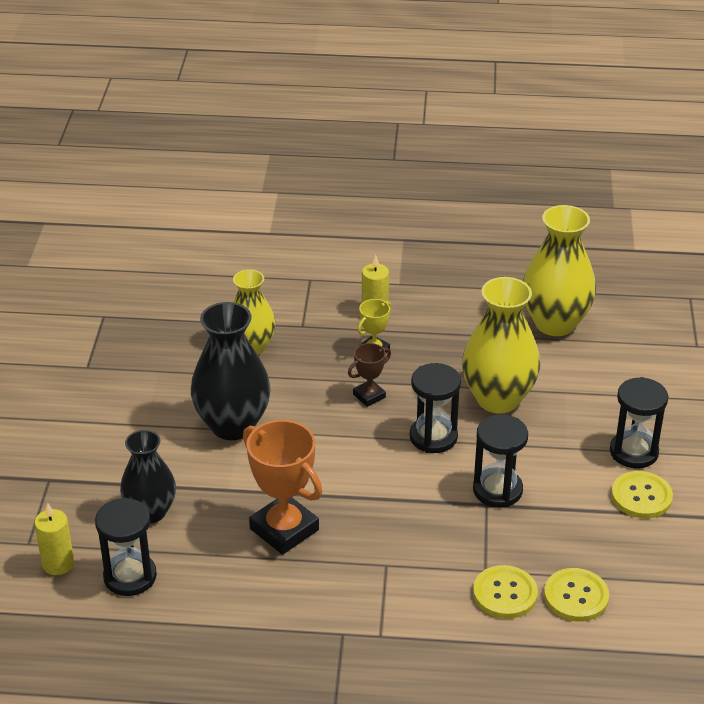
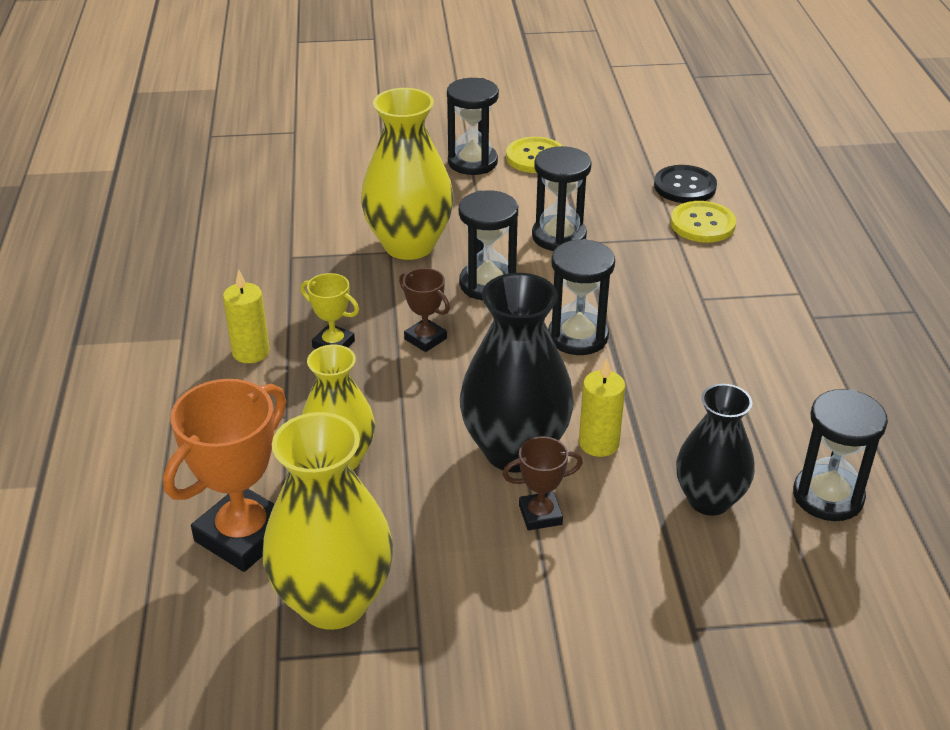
camera: 100 degrees left, 0 degrees up
(58, 564) = (845, 574): yellow candle -> yellow candle (599, 443)
(168, 428) = (540, 515): none -> brown trophy
(284, 529) = (684, 377): orange trophy -> orange trophy (243, 535)
(351, 478) = (578, 337): none -> black hourglass
(555, 323) = (263, 215): yellow vase -> yellow vase (333, 601)
(576, 596) = (684, 186): yellow button -> black button

